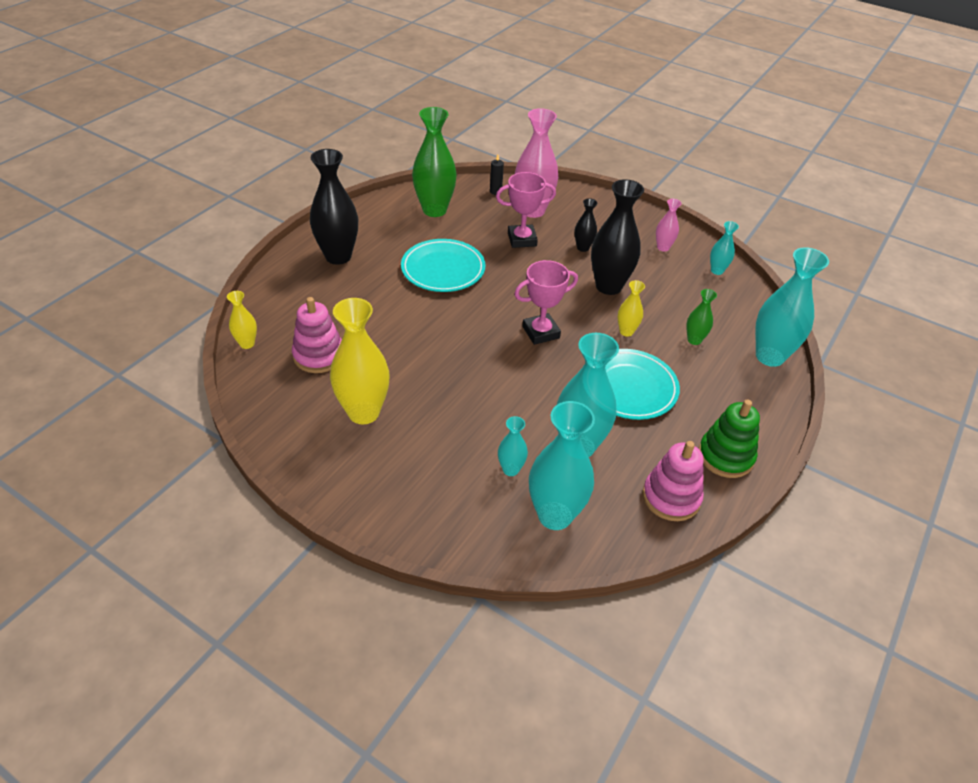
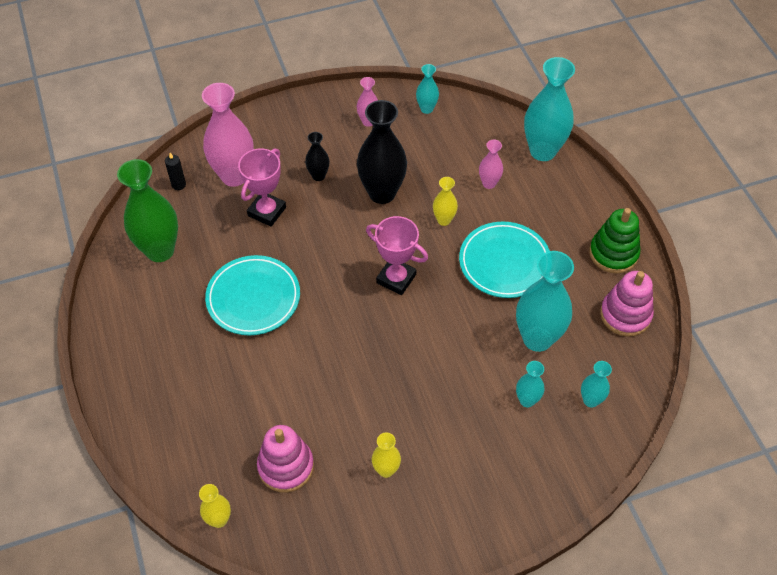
camera: 50 degrees left, 10 degrees up
(338, 256) = (157, 372): black vase -> none
(363, 412) = (386, 470): yellow vase -> yellow vase, size x0.50
(541, 332) = (396, 279): pink trophy -> pink trophy turned 75 degrees counterclockwise
(555, 515) = (590, 400): turquoise vase -> turquoise vase, size x0.50
(694, 340) = (489, 183): green vase -> pink vase

